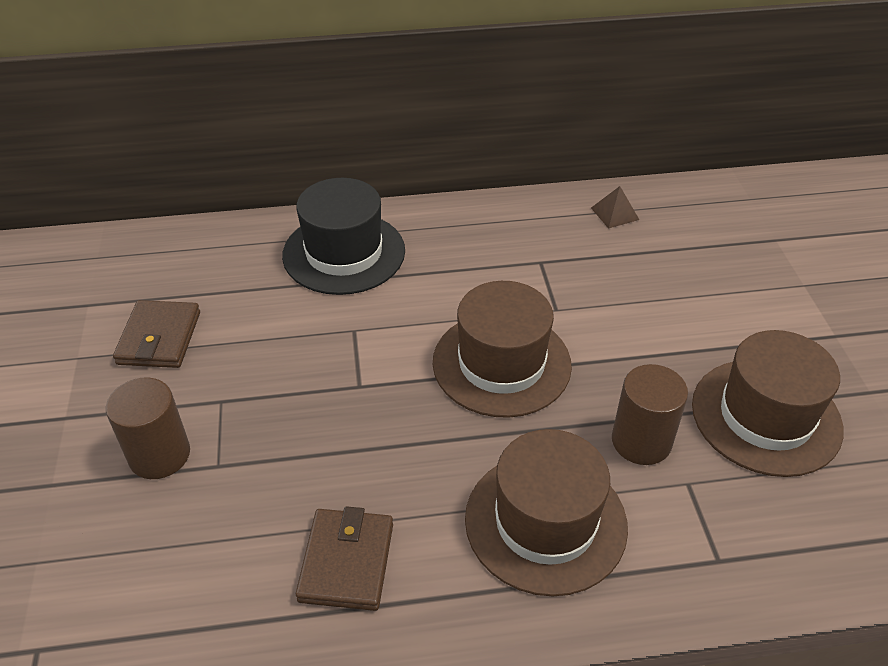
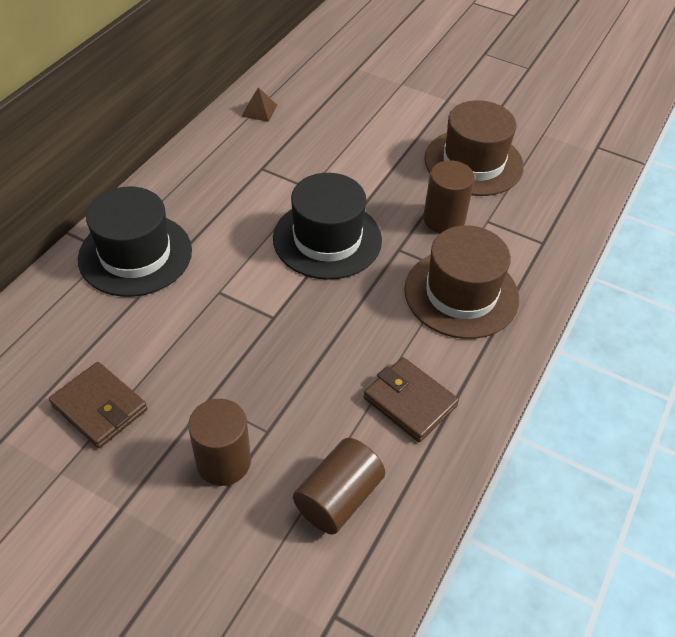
camera: 55 degrees left, 5 degrees up
(177, 570) = (338, 498): none -> brown cylinder
(501, 363) = (327, 239): brown hat -> black hat

